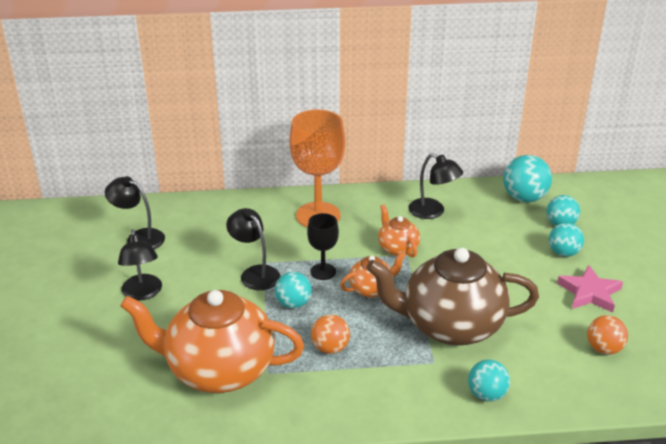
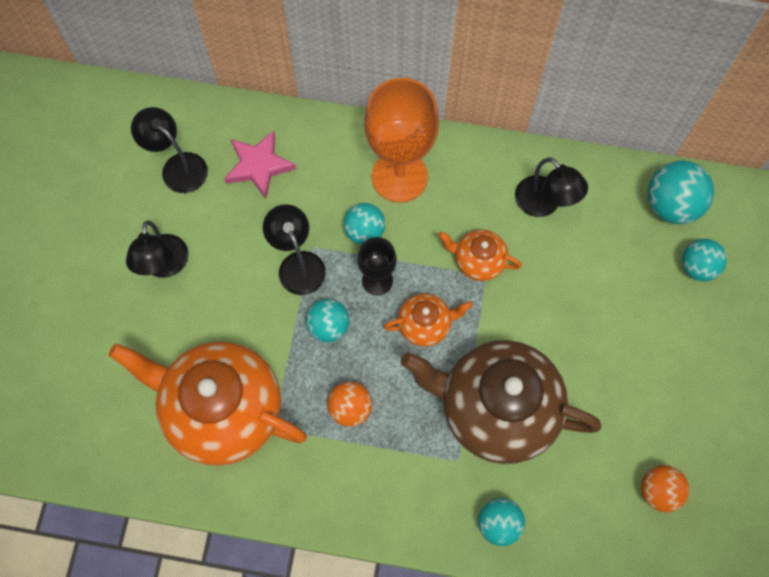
camera: 15 degrees right, 35 degrees up
(397, 248) = (478, 261): orange teapot -> orange teapot turned 60 degrees counterclockwise
(563, 253) = (679, 320): turquoise ball -> turquoise ball (364, 232)
(590, 293) = (681, 397): pink star -> pink star (259, 166)

